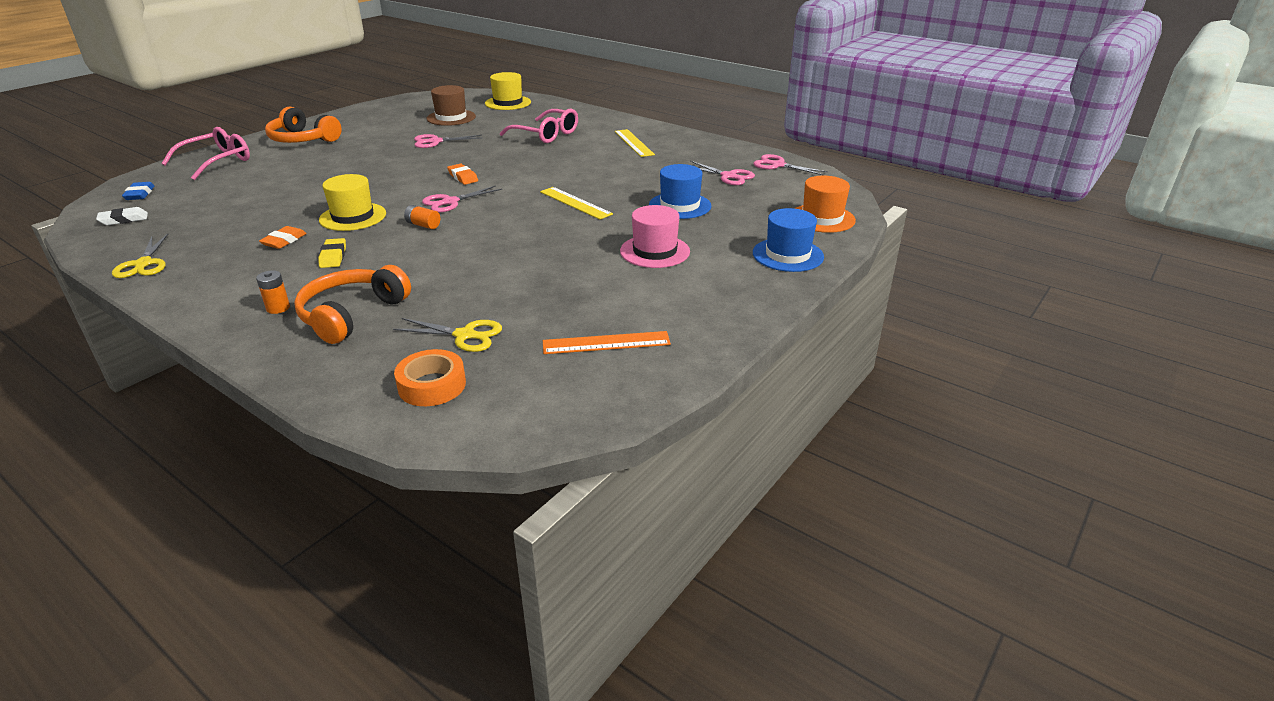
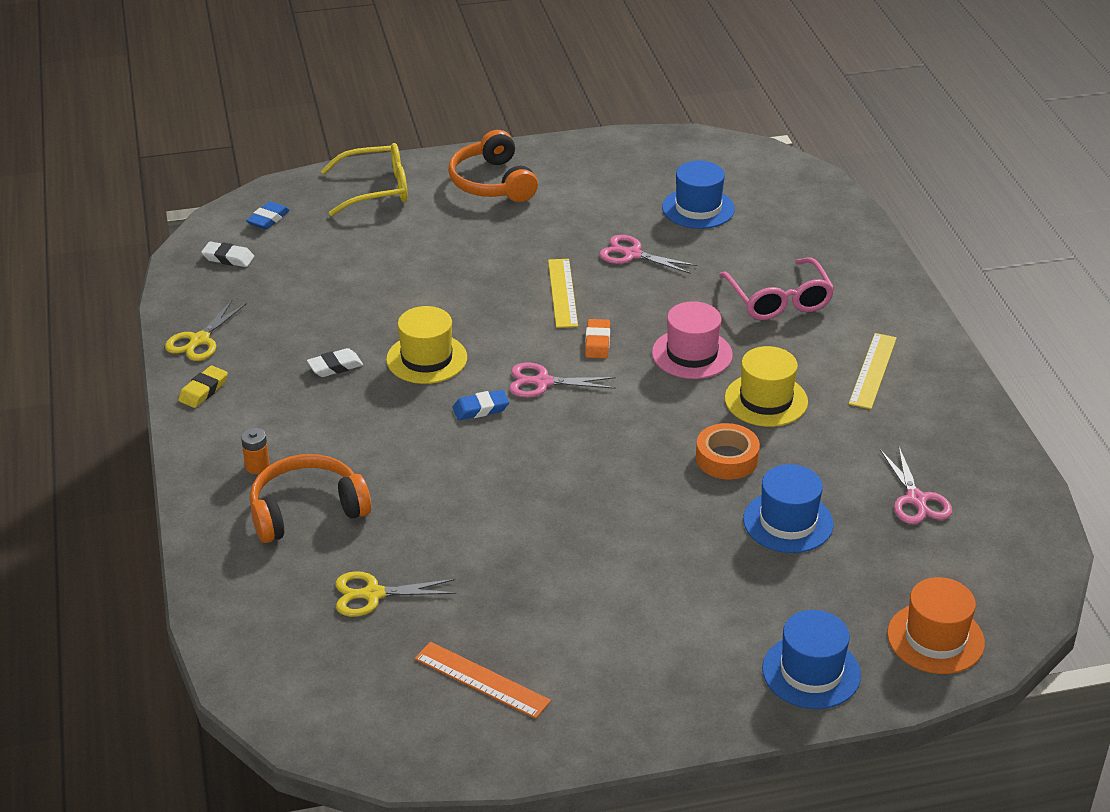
camera: 40 degrees right, 5 degrees up
(217, 161) = (376, 189): pink glasses -> yellow glasses
(284, 241) = (335, 366): orange eraser -> white eraser
(333, 256) = (358, 415): yellow eraser -> yellow eraser (203, 390)
(423, 225) = (480, 409): orange battery -> blue eraser
(432, 385) = (294, 639): orange tape -> orange tape (727, 458)
(451, 117) = (698, 208): brown hat -> blue hat
(465, 335) = (373, 594): yellow scissors -> yellow scissors turned 120 degrees clockwise
(508, 103) = (802, 204): yellow hat -> yellow hat (766, 400)
(575, 203) = (673, 453): yellow ruler -> yellow ruler (562, 293)
(655, 251) = (670, 582): pink hat -> pink hat (692, 354)
(778, 165) = (1012, 512): pink scissors -> none

